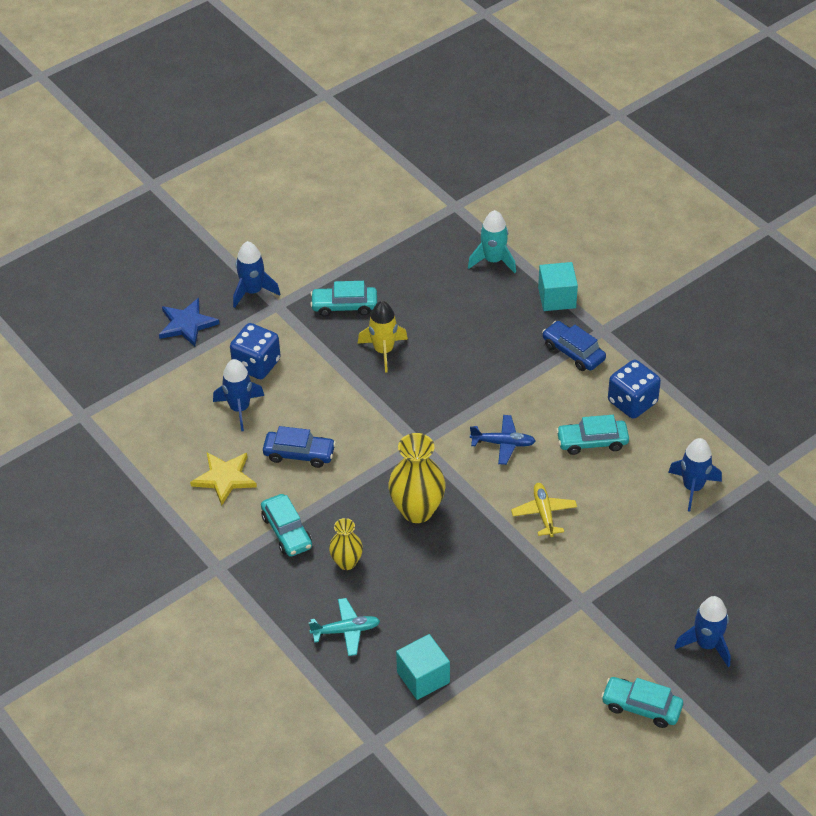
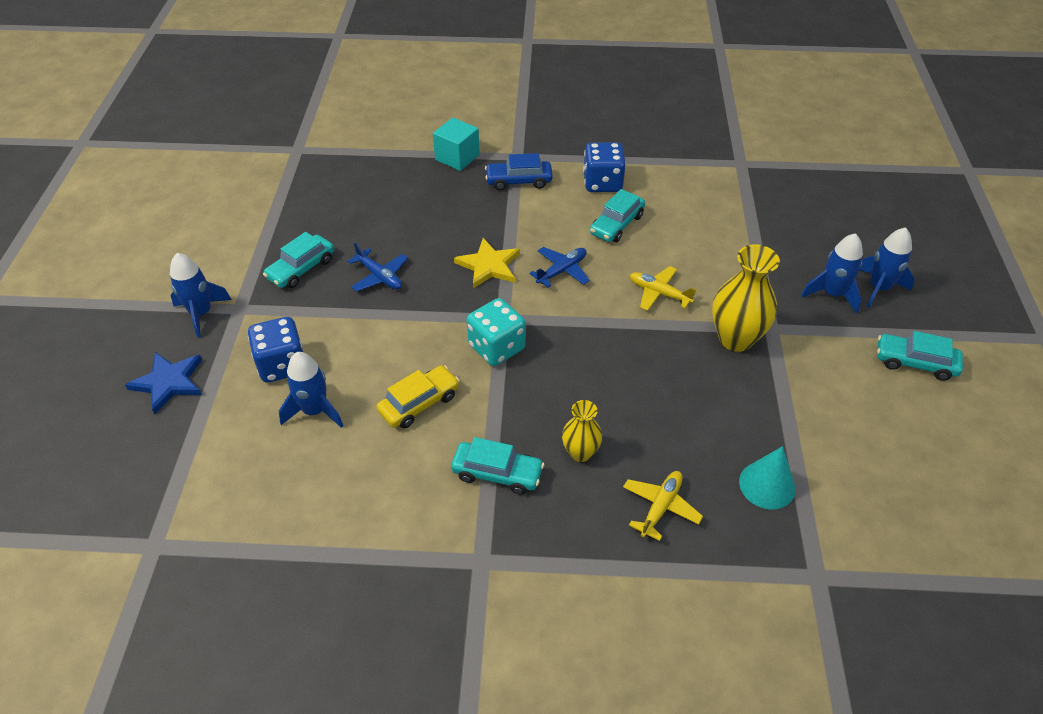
camera: 50 degrees left, 0 degrees up
(224, 478) = (380, 478): yellow star -> yellow star (489, 266)
(299, 454) = (419, 403): blue car -> yellow car
(346, 631) = (660, 507): turquoise plane -> yellow plane
(383, 351) = (379, 276): yellow rocket -> blue plane
(389, 459) = (496, 347): none -> turquoise dice
(417, 511) = (573, 366): yellow vase -> yellow vase (735, 339)
(423, 677) = (767, 485): turquoise cube -> turquoise cone
(493, 260) = (377, 164): turquoise rocket -> none
(641, 707) = (915, 362): turquoise car -> turquoise car turned 45 degrees clockwise
(693, 487) = (717, 204): blue rocket -> blue rocket (832, 294)

